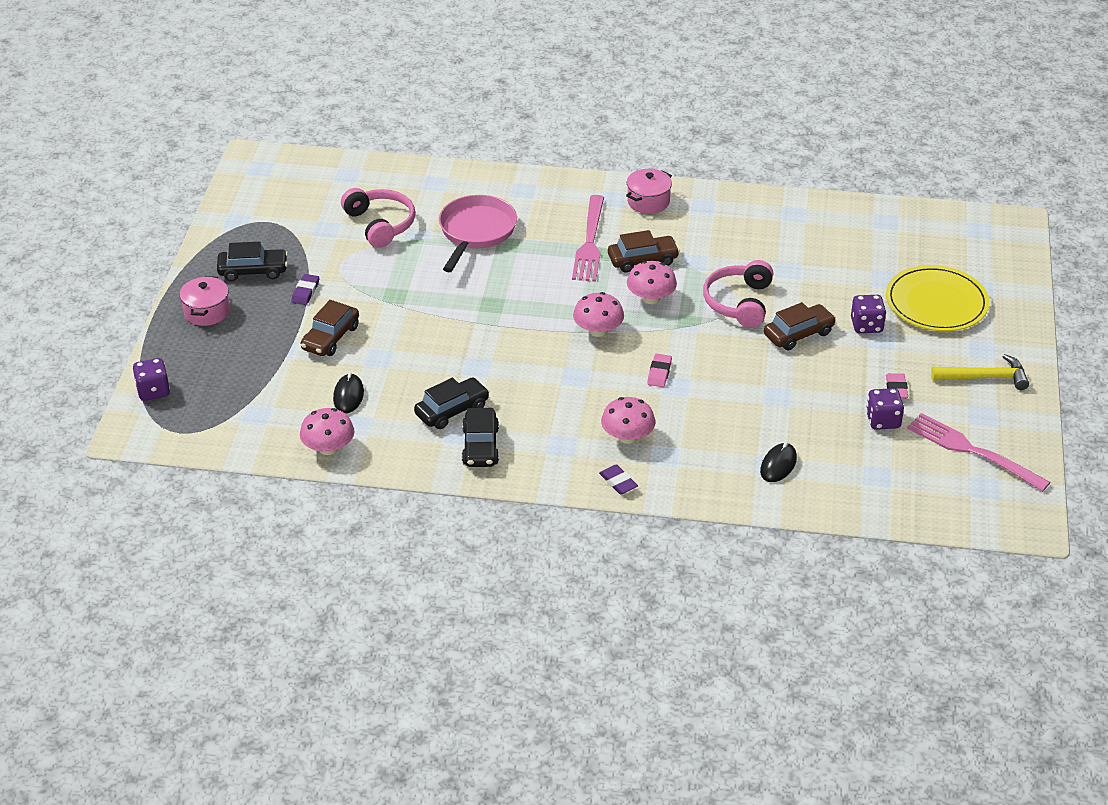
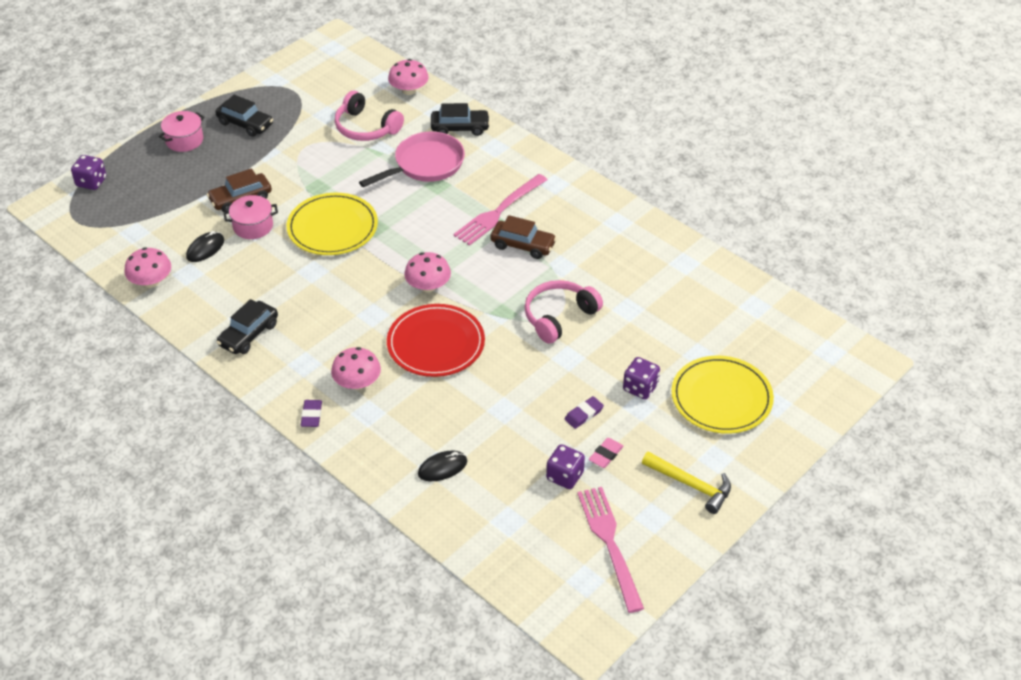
camera: 35 degrees right, 5 degrees up
(305, 292) = (261, 156): purple eraser -> purple eraser (584, 414)
(380, 224) = (366, 127): pink headphones -> pink headphones turned 120 degrees clockwise
(451, 322) = (332, 227): none -> yellow plate
(452, 410) = (260, 296): black car -> black car (460, 128)
(648, 201) = (579, 199): pink pot -> pink pot (253, 226)
(651, 298) = (495, 279): pink mushroom -> pink mushroom (409, 90)
(659, 373) = (436, 343): pink eraser -> red plate
(798, 334) = (577, 367): brown car -> none

